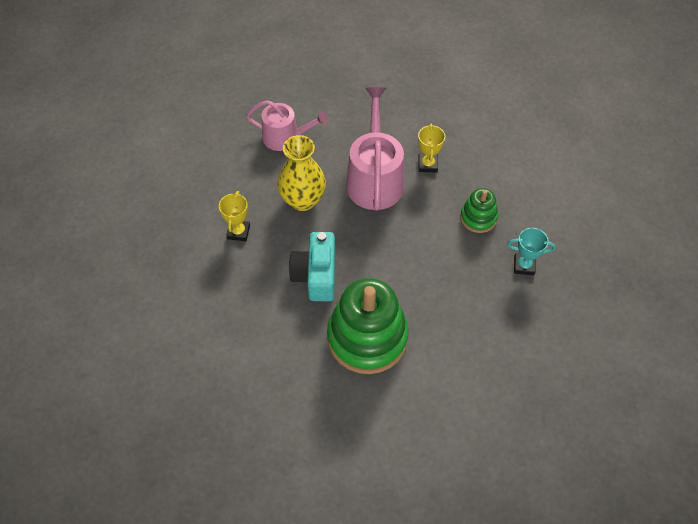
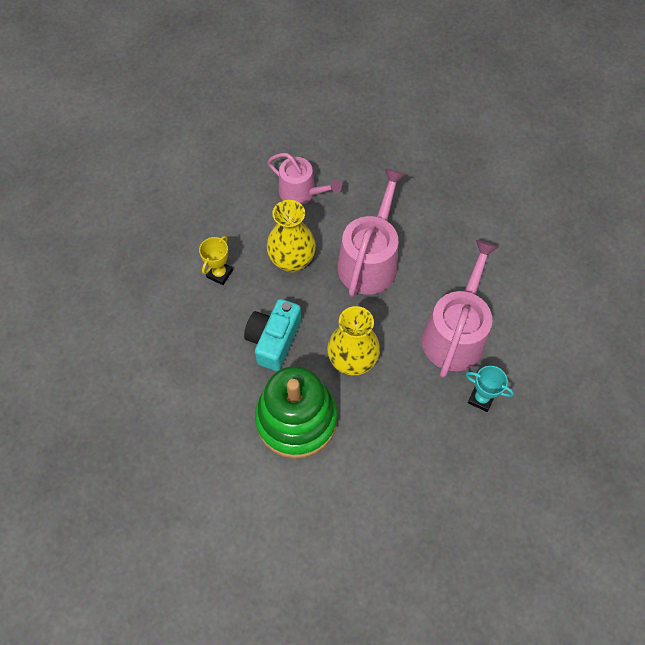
camera: 20 degrees right, 5 degrees up
(396, 270) = (352, 361): none -> yellow vase
(427, 165) = (427, 262): yellow trophy -> none
(478, 218) = (455, 333): green stacking toy -> pink watering can

